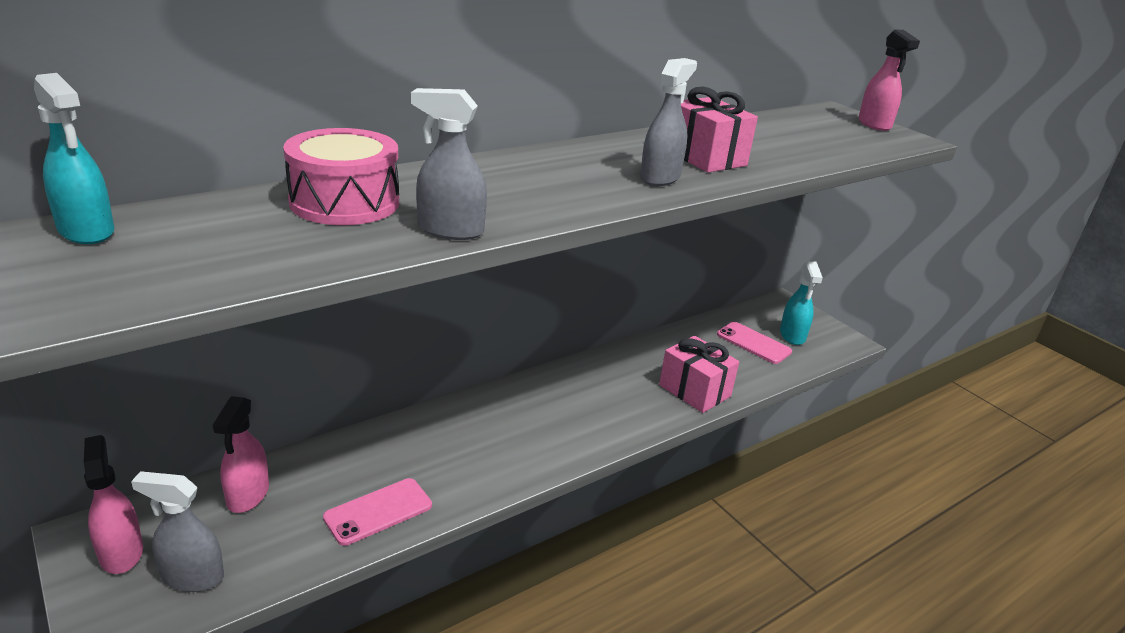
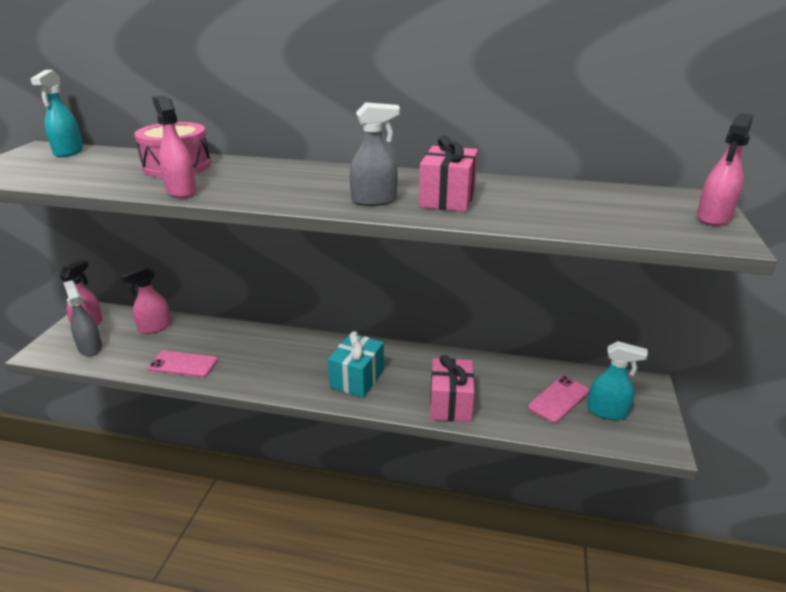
camera: 50 degrees right, 0 degrees up
(450, 230) = (181, 191): grey spray bottle -> pink spray bottle
(589, 414) = (357, 379): none -> turquoise gift
(753, 343) = (558, 399): pink phone -> pink phone turned 45 degrees clockwise
(792, 336) = (607, 412): turquoise spray bottle -> turquoise spray bottle turned 120 degrees counterclockwise

